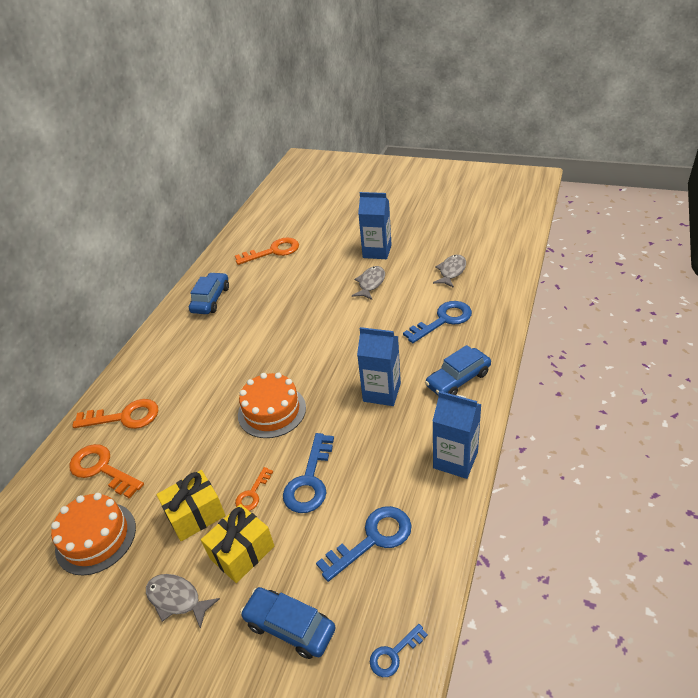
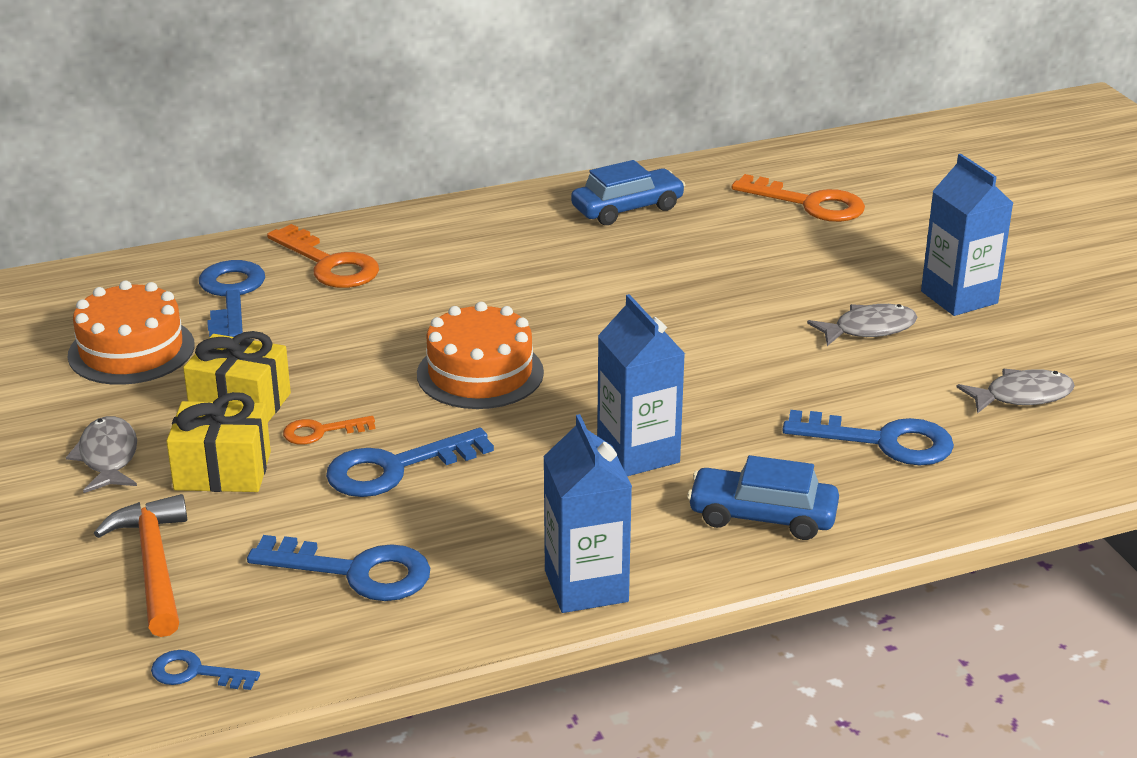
camera: 45 degrees right, 10 degrees down
(101, 469) = (231, 295): orange key -> blue key
(290, 627) = (153, 565): blue car -> orange hammer

